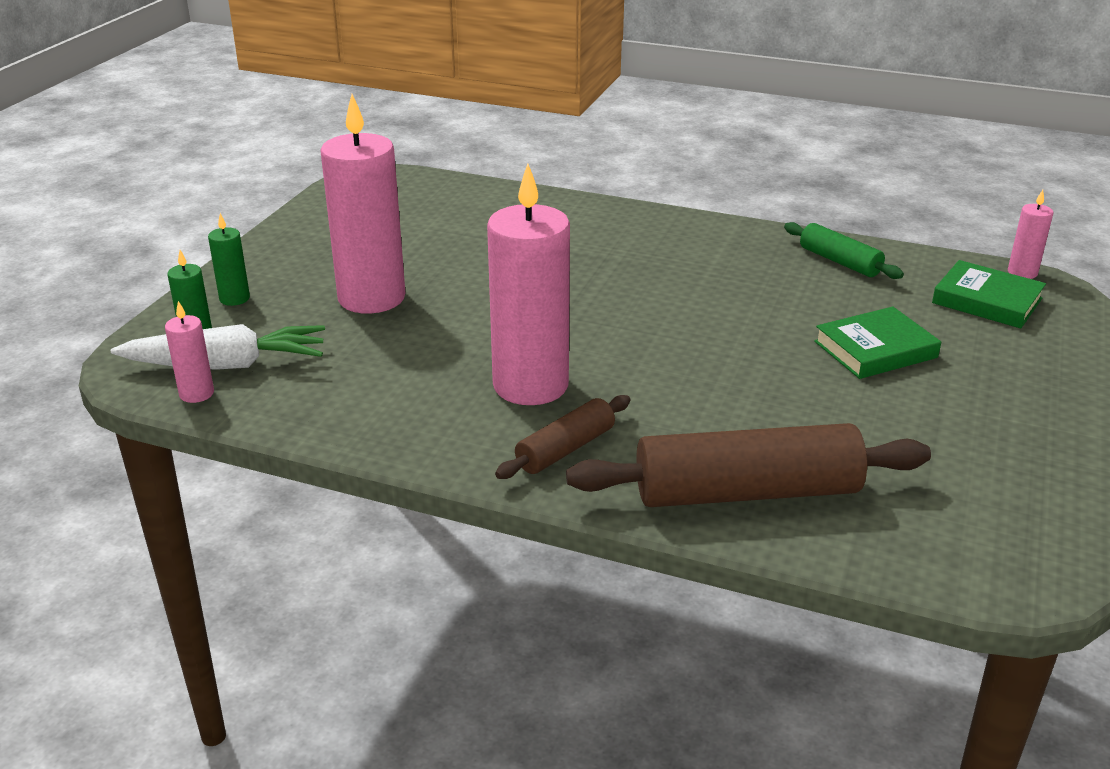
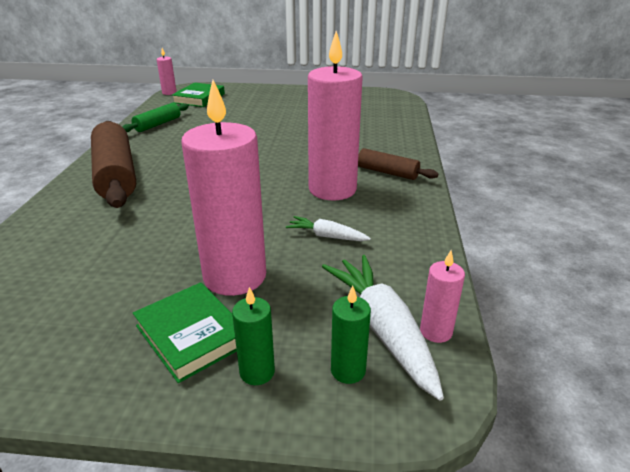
camera: 105 degrees left, 0 degrees up
(409, 361) = (327, 236): none -> white carrot
(746, 492) = (387, 134): brown rolling pin -> brown rolling pin (116, 175)
(875, 349) = (253, 116): green book -> green book (192, 335)

